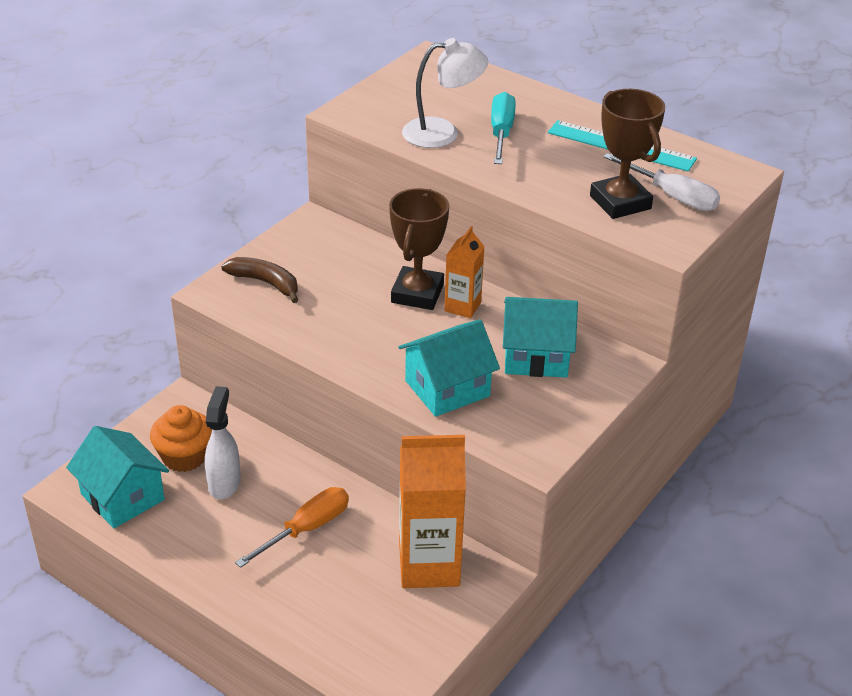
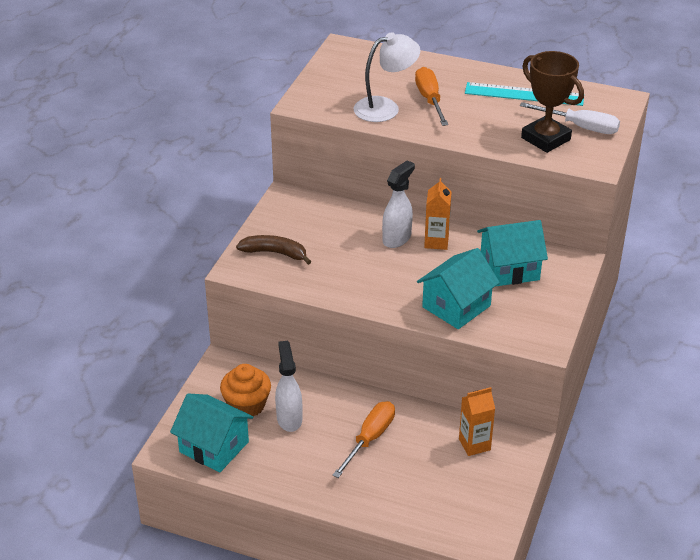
camera: 15 degrees left, 0 degrees up
(417, 293) = (397, 238): brown trophy -> white spray bottle
(429, 565) = (474, 444): orange carton -> orange carton, size x0.55
(501, 133) = (430, 100): turquoise screwdriver -> orange screwdriver

